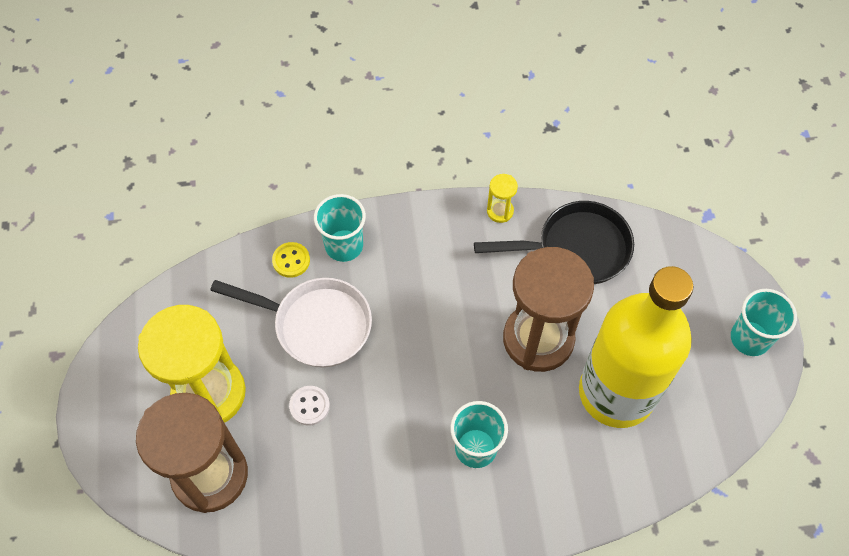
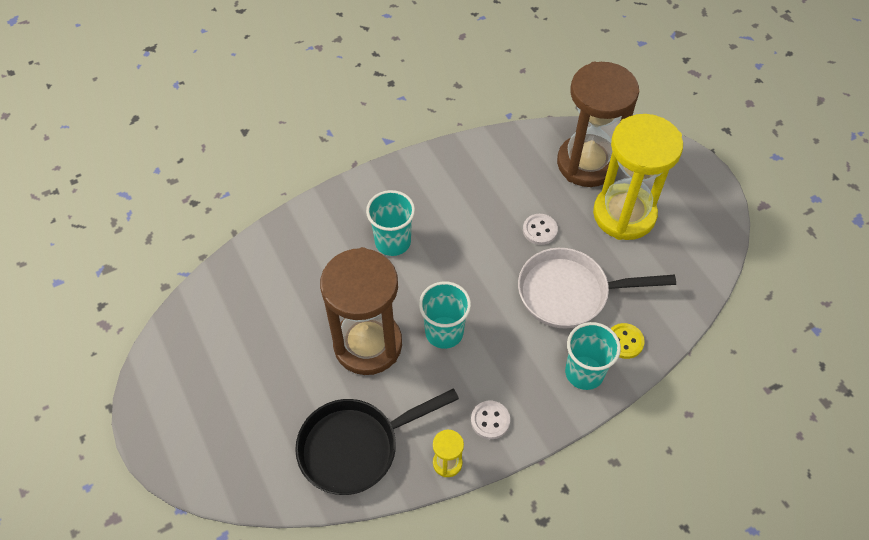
camera: 160 degrees right, 5 degrees down
(448, 233) = (490, 420): none -> white button
(616, 392) = (285, 321): yellow bottle -> none
(750, 338) = (165, 410): turquoise cup -> turquoise cup (444, 332)

